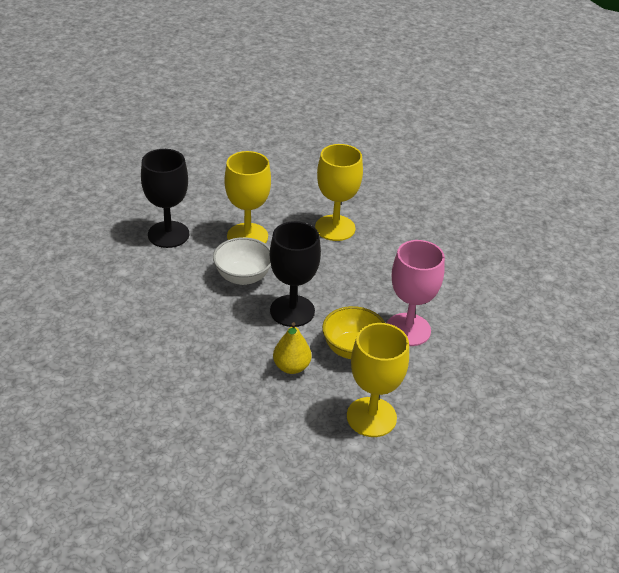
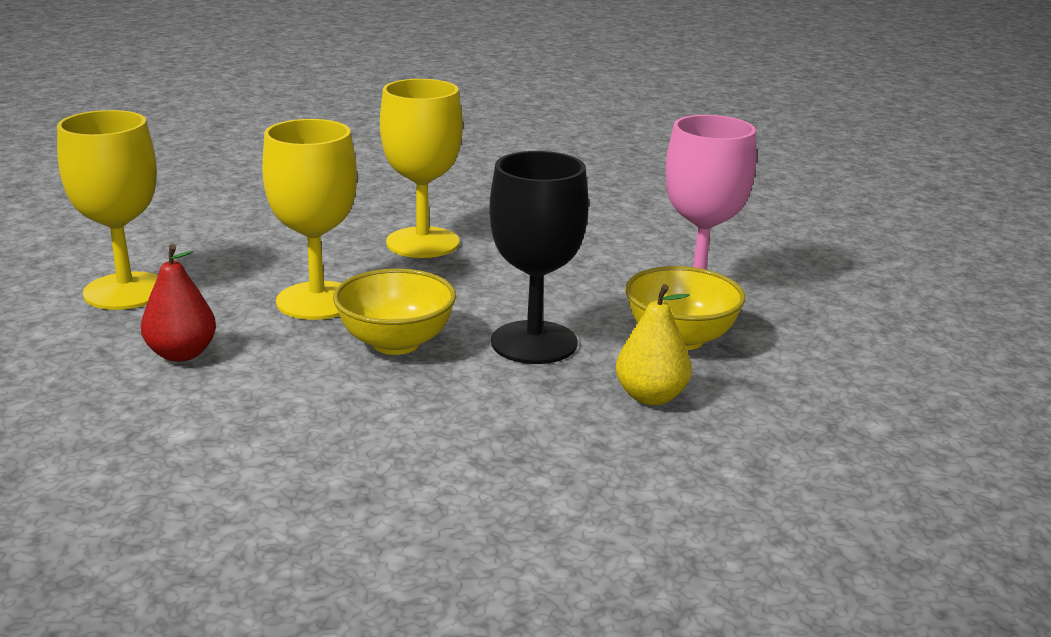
camera: 45 degrees left, 15 degrees down
(168, 234) = (181, 354): black goblet -> red pear
(243, 277) = (396, 343): white bowl -> yellow bowl
(371, 417) = (835, 387): yellow goblet -> yellow goblet (126, 291)

